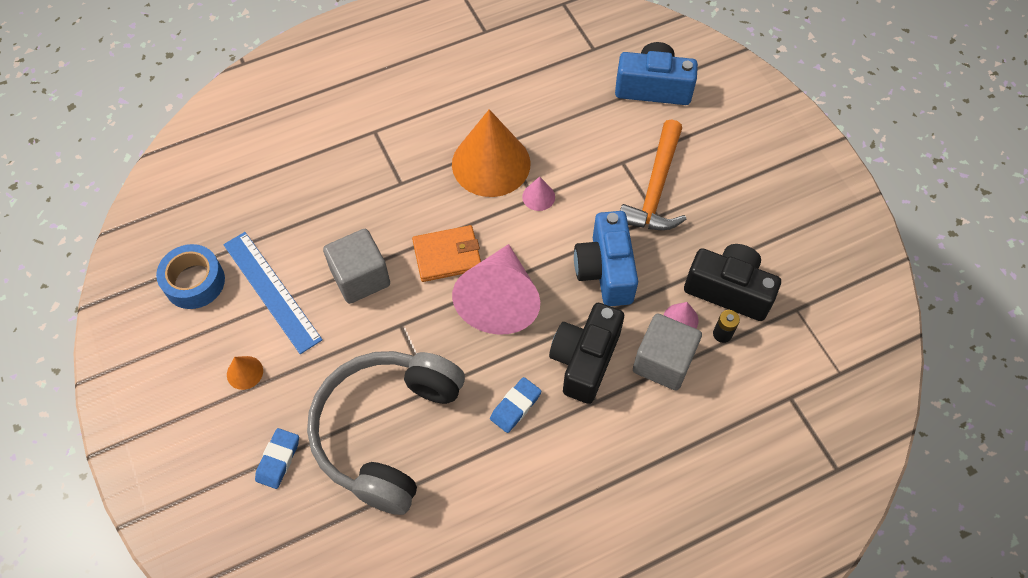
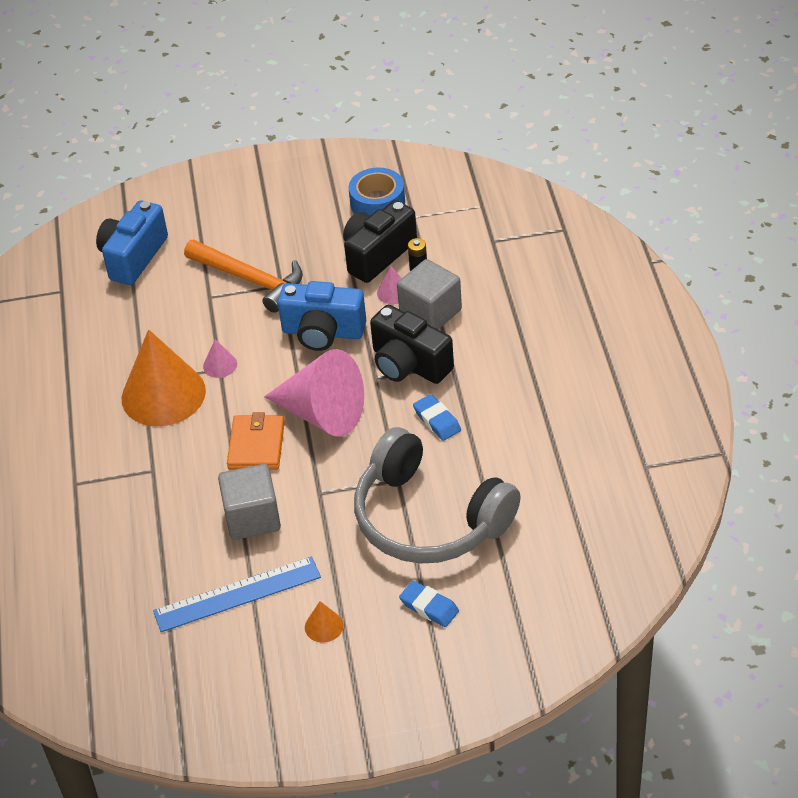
camera: 70 degrees left, 15 degrees down
(194, 282) = (197, 662): blue tape -> blue tape (377, 202)

